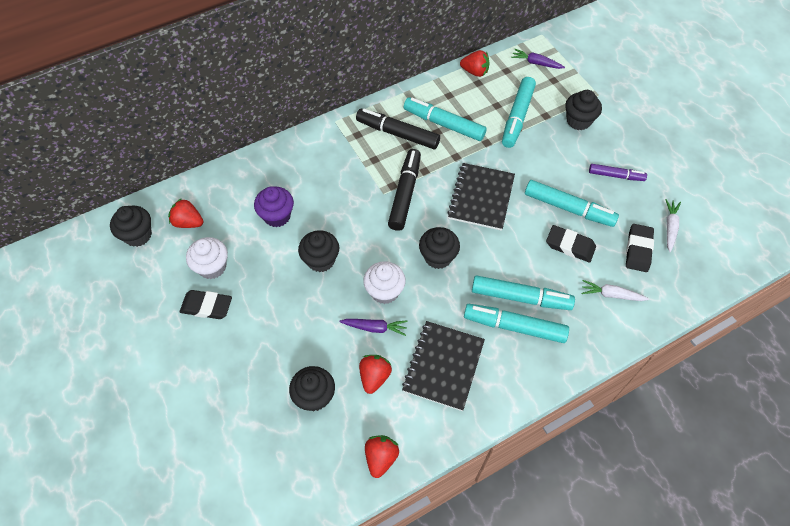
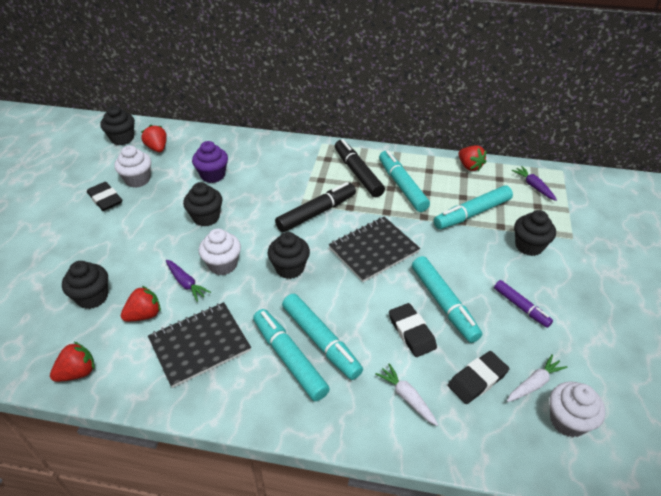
camera: 40 degrees right, 15 degrees down
(706, 238) = (568, 420): none -> white cupcake

